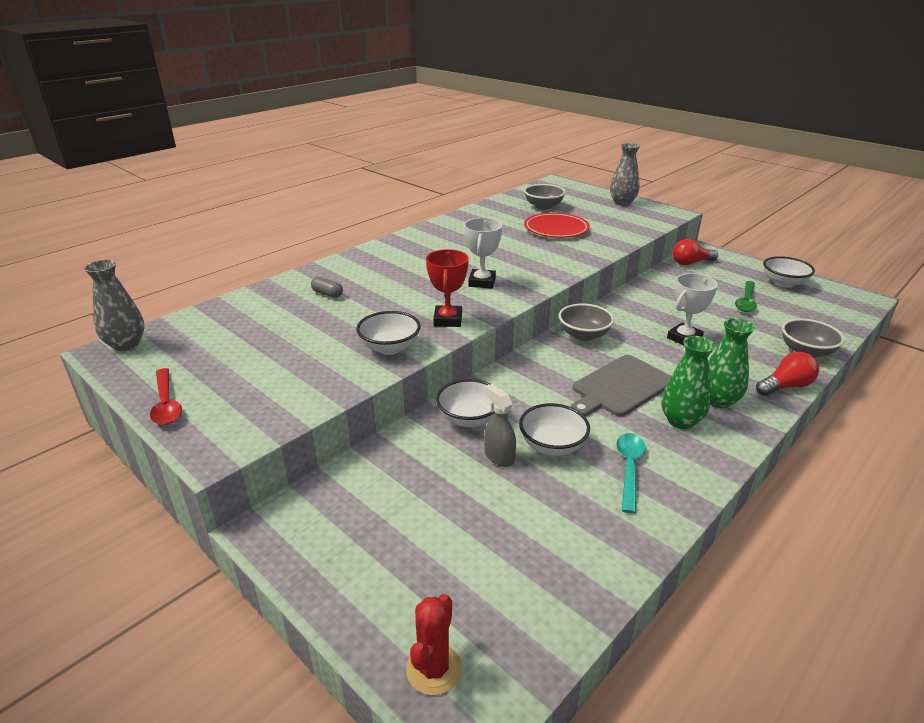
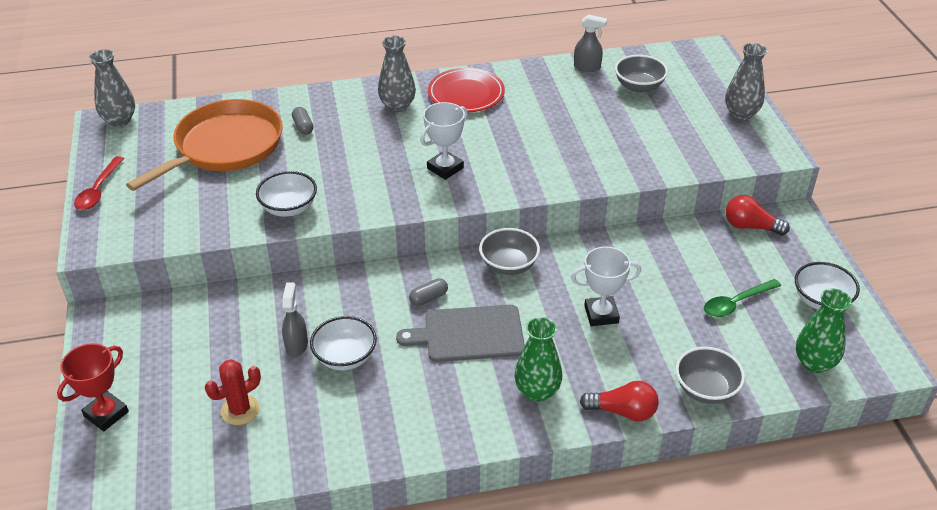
camera: 35 degrees right, 10 degrees up
(269, 328) = (225, 147): none -> orange pan
(391, 260) = (397, 106): none -> grey vase
(434, 669) = (101, 461): red cactus -> red cactus (240, 410)
(448, 320) = (365, 199): red trophy -> red trophy (106, 414)
(469, 418) = (312, 301): white bowl -> none
(496, 206) = (587, 67): none -> grey spray bottle
(556, 228) = (608, 125): red plate -> red plate (466, 93)
(558, 377) = (428, 298): none -> grey capsule
(629, 468) = (378, 407): turquoise spoon -> none
(681, 421) = (476, 391): green vase -> green vase (814, 363)

